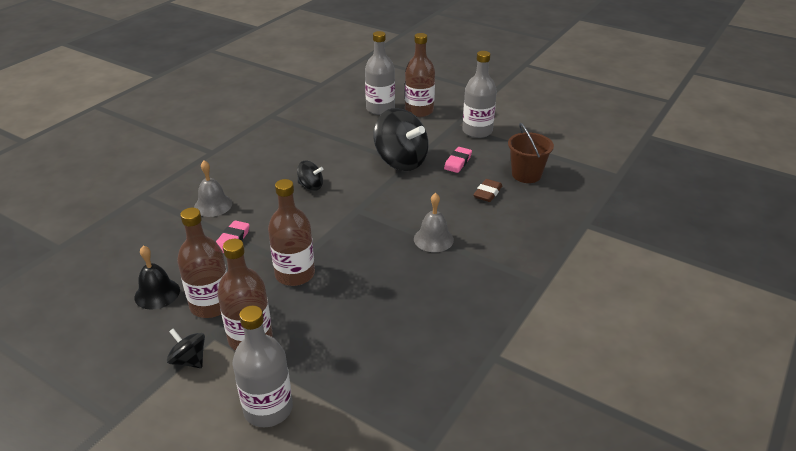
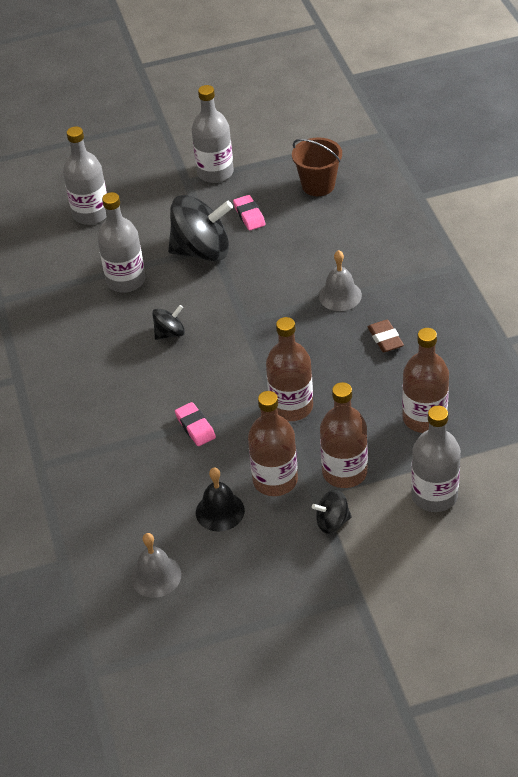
camera: 45 degrees left, 10 degrees up
(213, 205) = (121, 417): grey bell -> grey bell (156, 576)
(338, 147) = (126, 280): none -> grey bottle
(419, 111) = (130, 189): brown bottle -> brown bottle (424, 418)
(487, 193) = (316, 225): brown eraser -> brown eraser (385, 339)

